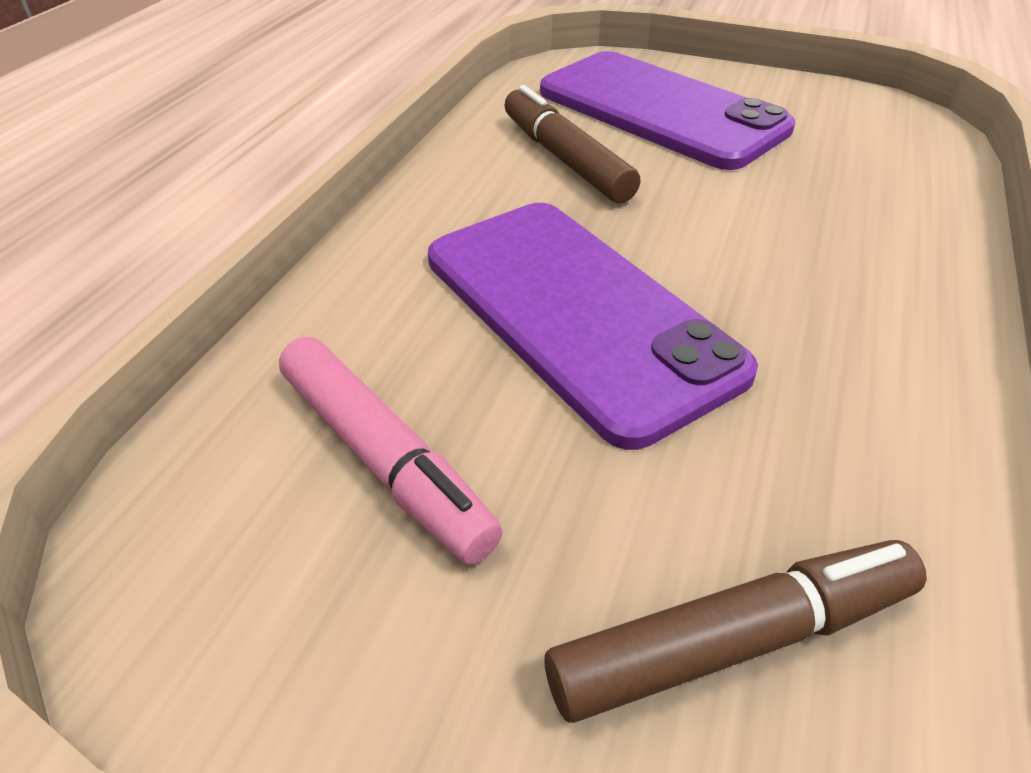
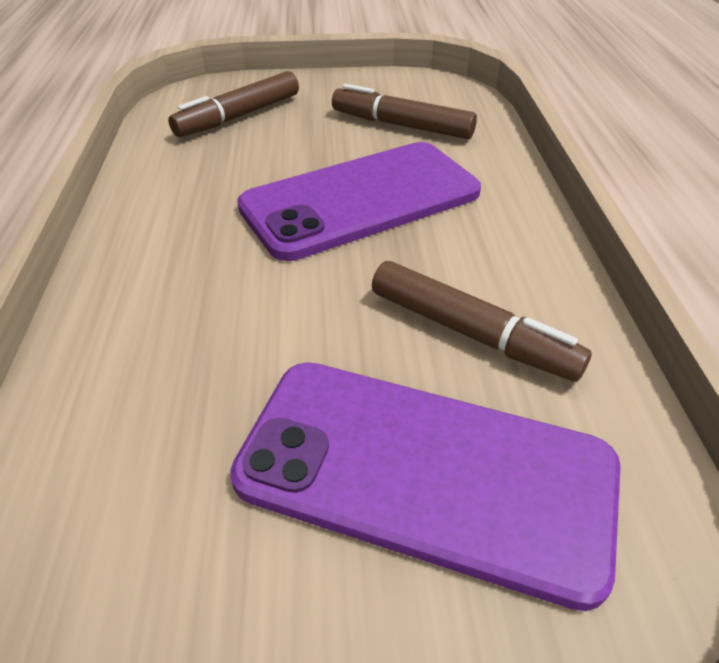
camera: 155 degrees right, 0 degrees up
(384, 459) = (401, 125): pink marker -> brown marker
(577, 313) = (361, 200): purple phone -> purple phone turned 60 degrees counterclockwise

